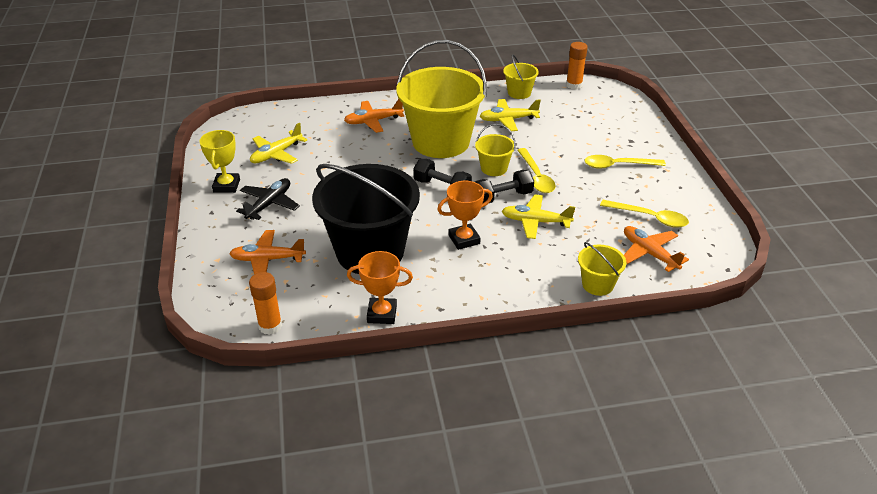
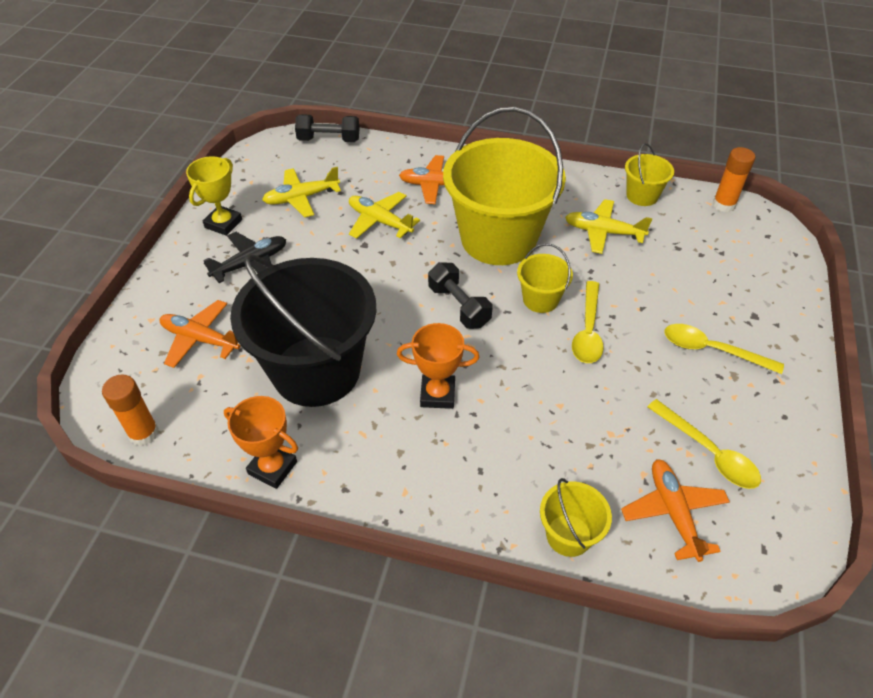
camera: 25 degrees right, 10 degrees up
(503, 197) = (526, 347): black dumbbell -> black dumbbell (329, 140)
(535, 222) = (544, 400): yellow plane -> yellow plane (379, 221)

